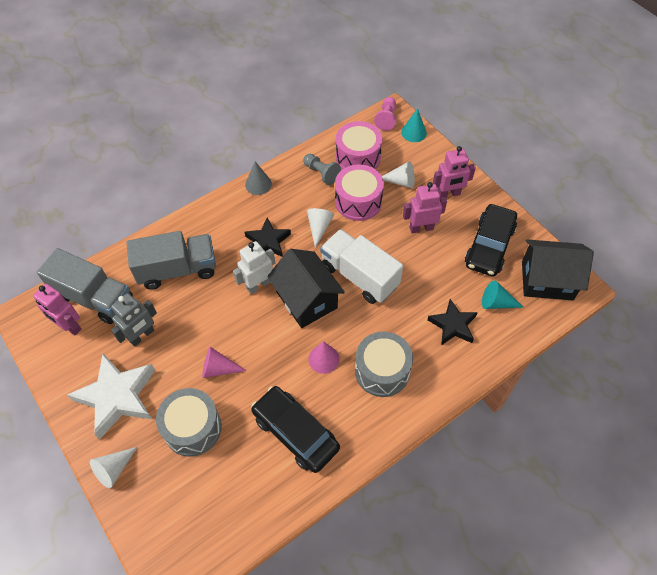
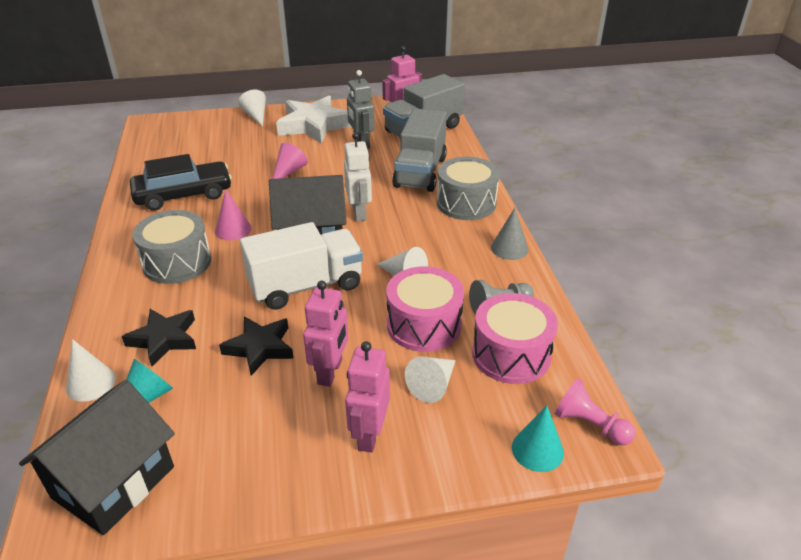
camera: 115 degrees right, 20 degrees down
(192, 428) = (249, 150): grey drum -> grey drum (466, 203)
(268, 241) = (413, 233): black star -> black star (260, 348)
(489, 246) = (235, 438): black car -> none
(507, 339) = (91, 383): none -> white cone

